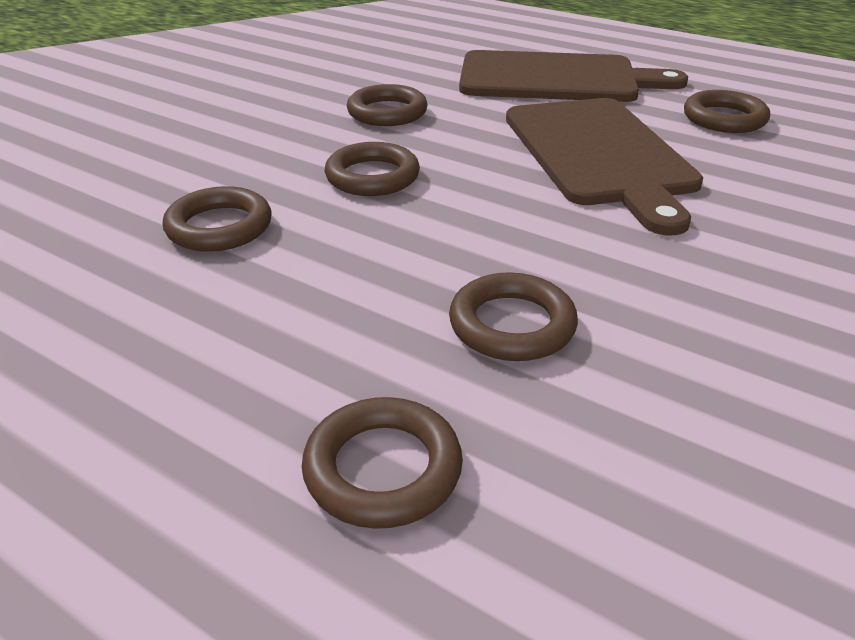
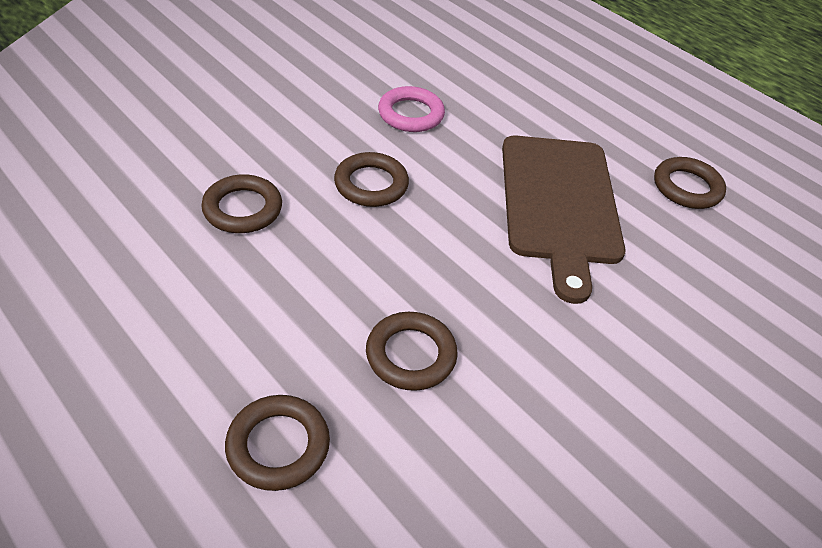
camera: 10 degrees right, 10 degrees up
(387, 112) = (411, 114): brown ring -> pink ring
(555, 78) = (568, 105): brown cutting board -> none

